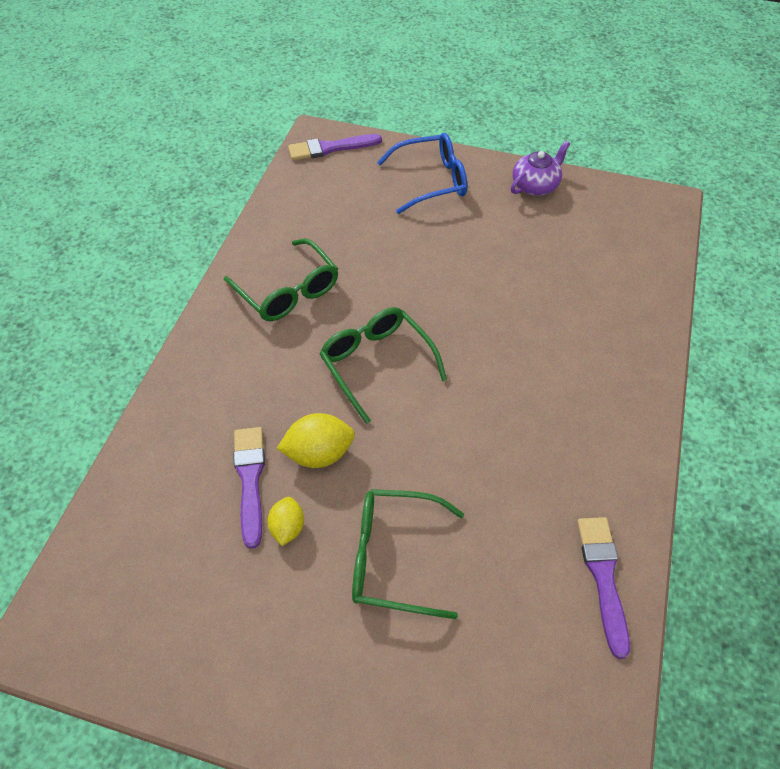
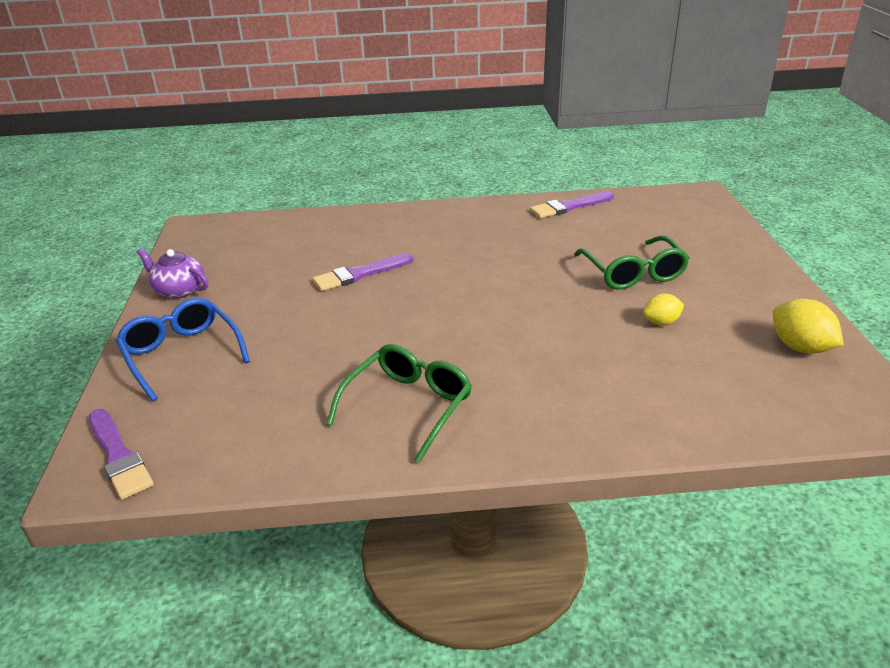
camera: 110 degrees left, 20 degrees down
(250, 479) = (642, 354): purple brush -> purple brush (360, 274)
(319, 453) = (584, 327): yellow lemon -> yellow lemon (800, 347)
(376, 364) = (468, 323): green glasses -> none

